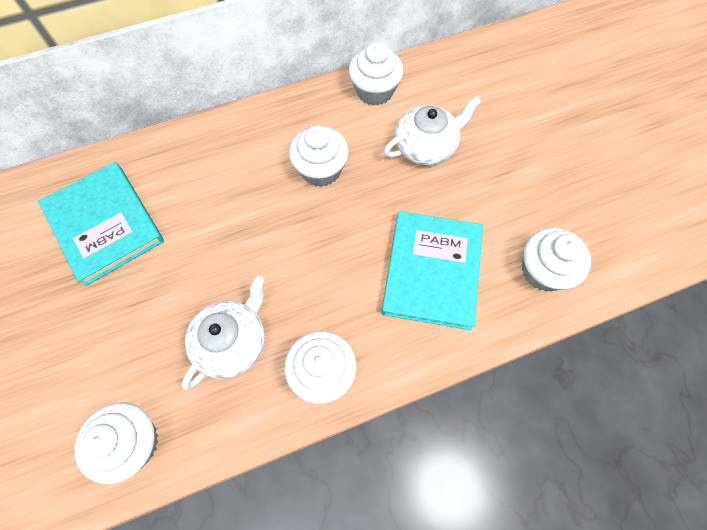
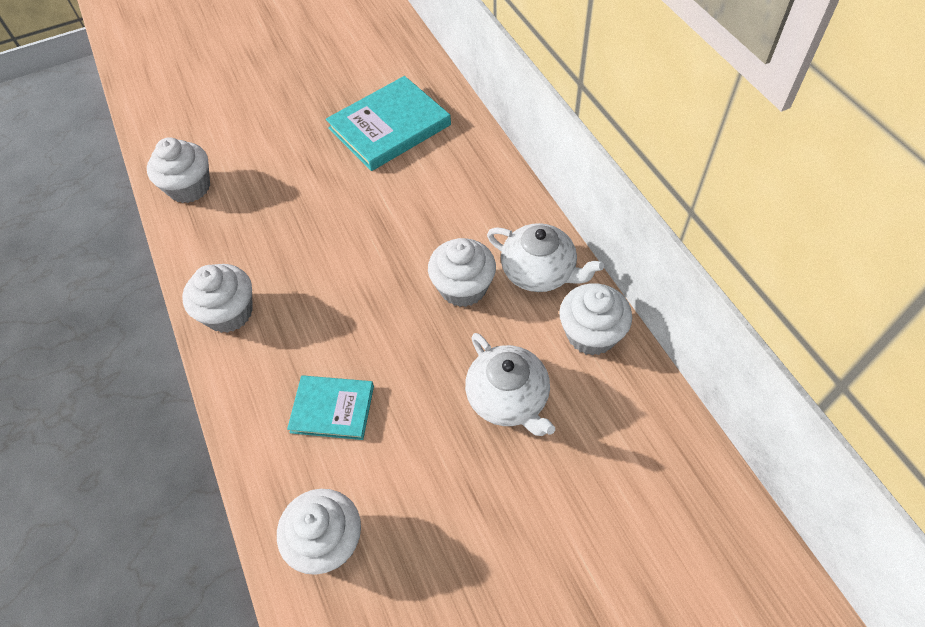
camera: 90 degrees right, 10 degrees down
(232, 342) = (267, 238): white teapot -> white teapot (539, 272)
(431, 271) = (332, 408): turquoise book -> turquoise book, size x0.59

